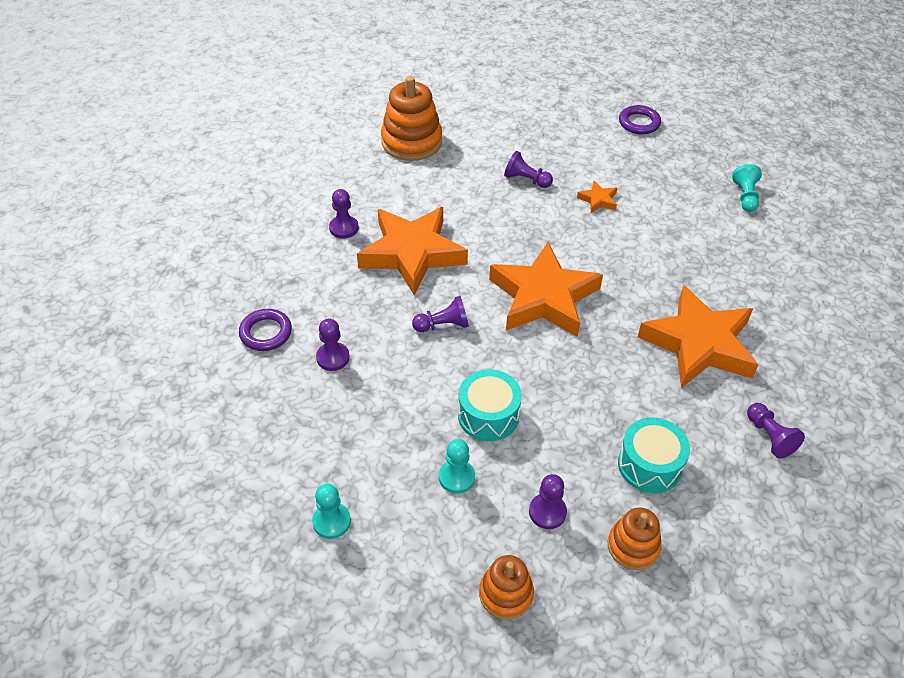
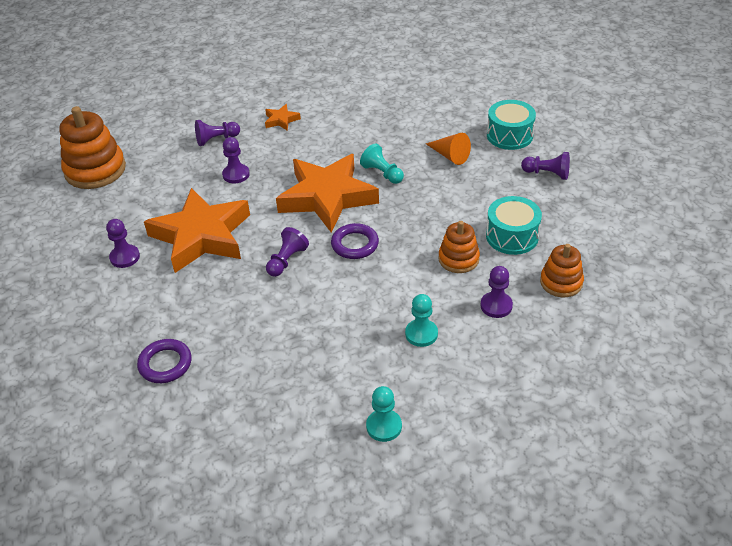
camera: 45 degrees left, 5 degrees down
(333, 357) = (240, 338): purple pawn -> purple pawn (236, 174)
(488, 415) = (390, 286): turquoise drum -> turquoise drum (509, 135)
(506, 594) = (536, 366): orange stacking toy -> orange stacking toy (458, 259)
(639, 123) = (243, 60): purple ring -> purple ring (355, 244)
(699, 344) = (450, 156): orange star -> orange cone
(745, 196) = (365, 62): turquoise pawn -> turquoise pawn (382, 173)

